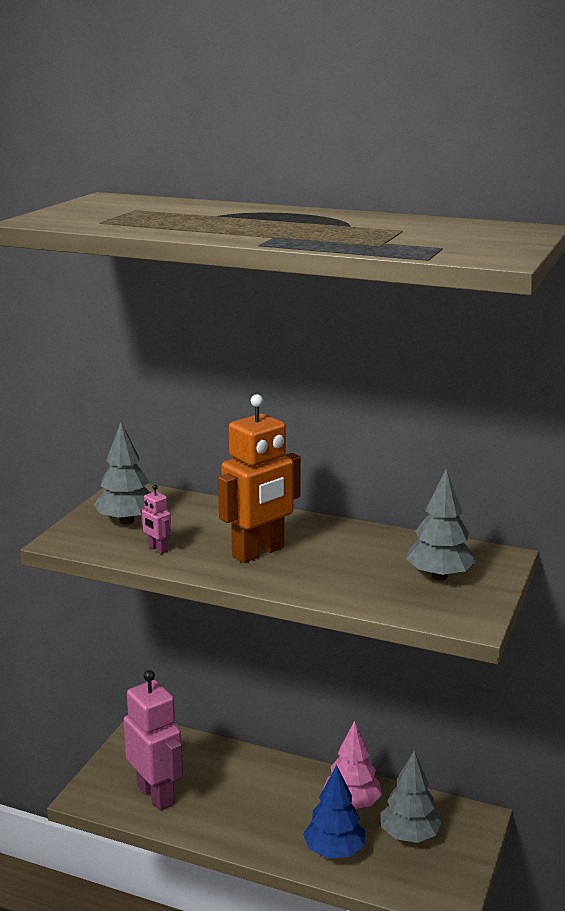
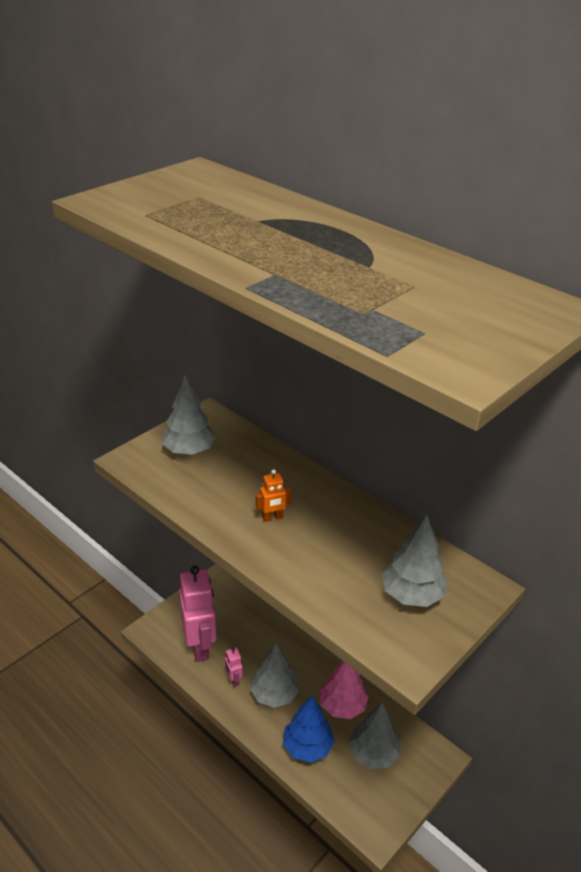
camera: 20 degrees right, 15 degrees up
(157, 549) = (194, 490): pink robot -> pink robot (233, 680)
(258, 552) = (272, 518): orange robot -> orange robot, size x0.42
(269, 815) = (274, 694): none -> grey tree

